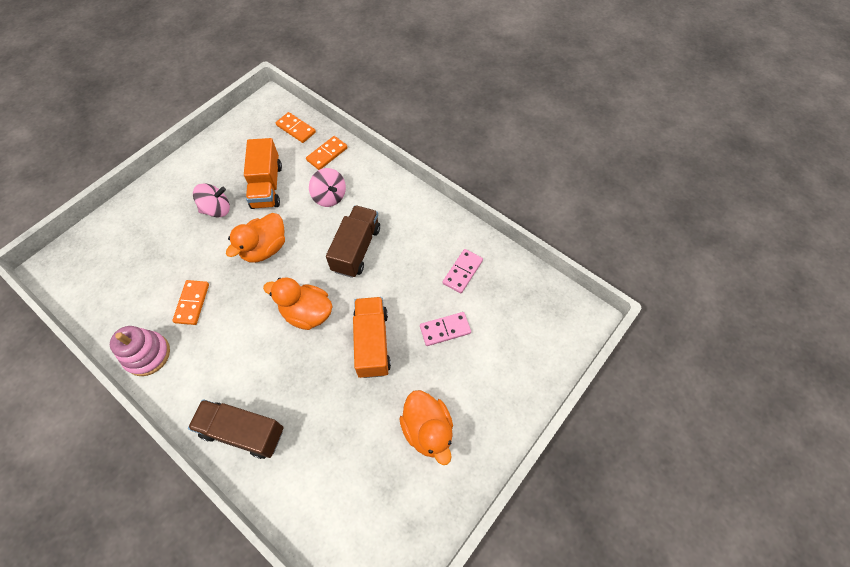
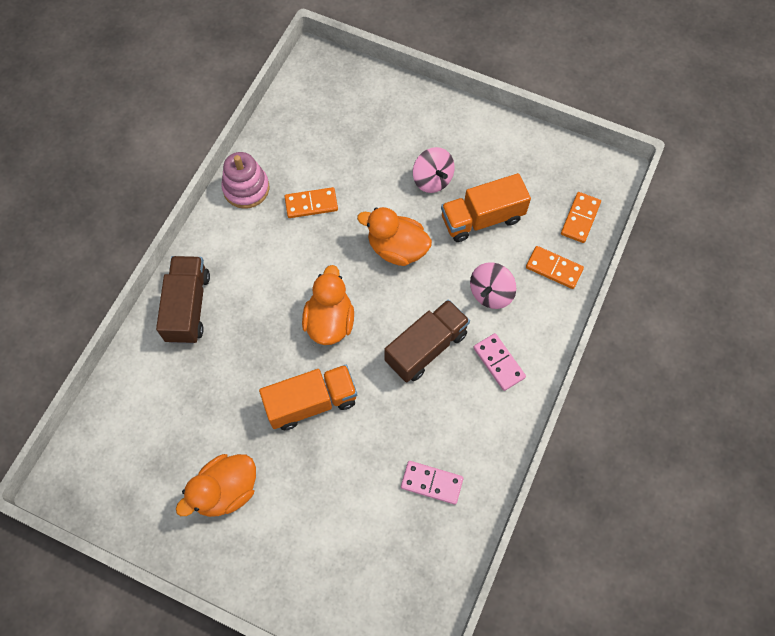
camera: 75 degrees right, 5 degrees up
(356, 249) = (426, 348): brown truck -> brown truck turned 45 degrees counterclockwise
(445, 330) = (348, 480): pink domino -> pink domino (498, 363)

